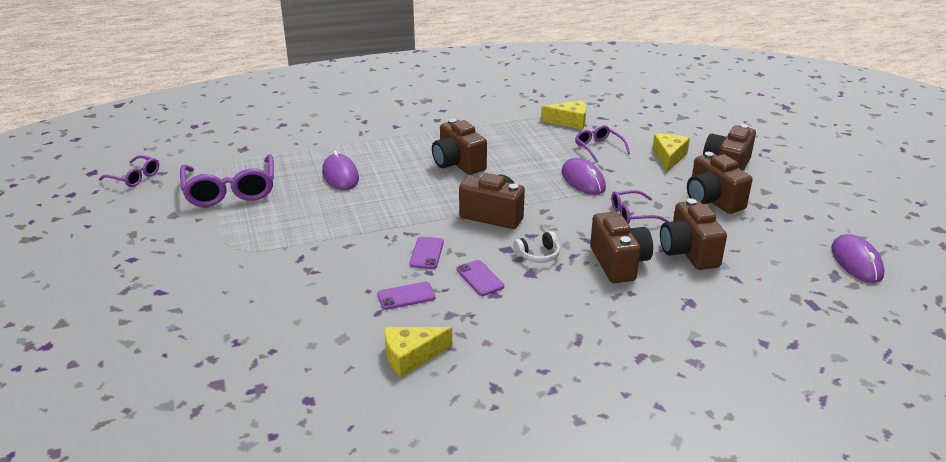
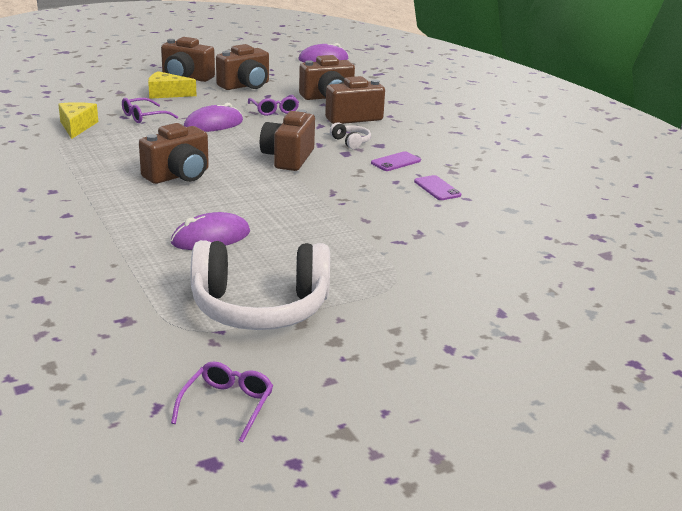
camera: 100 degrees left, 5 degrees down
(230, 190) = (260, 308): purple glasses -> white headphones
(411, 356) = (514, 182): yellow cheese -> none
(427, 253) = (365, 183): purple phone -> none

